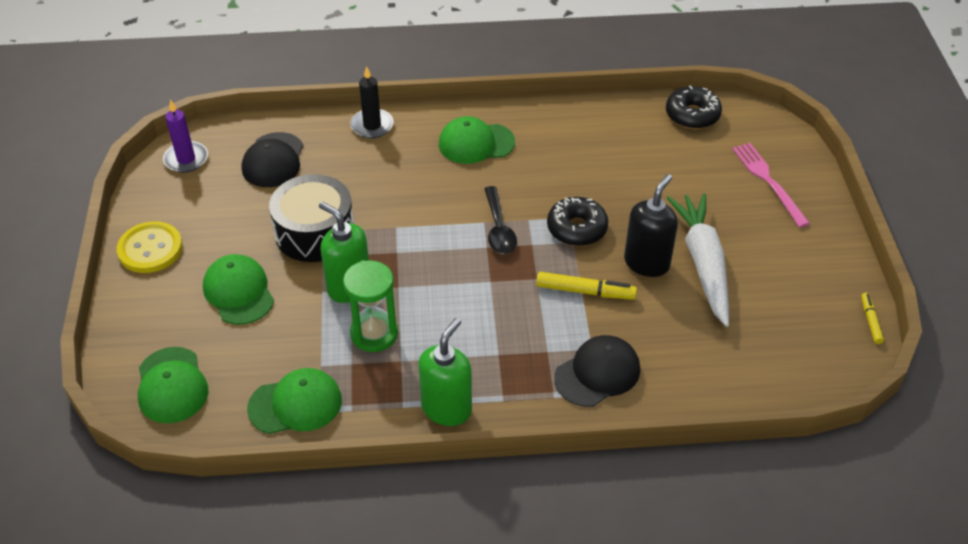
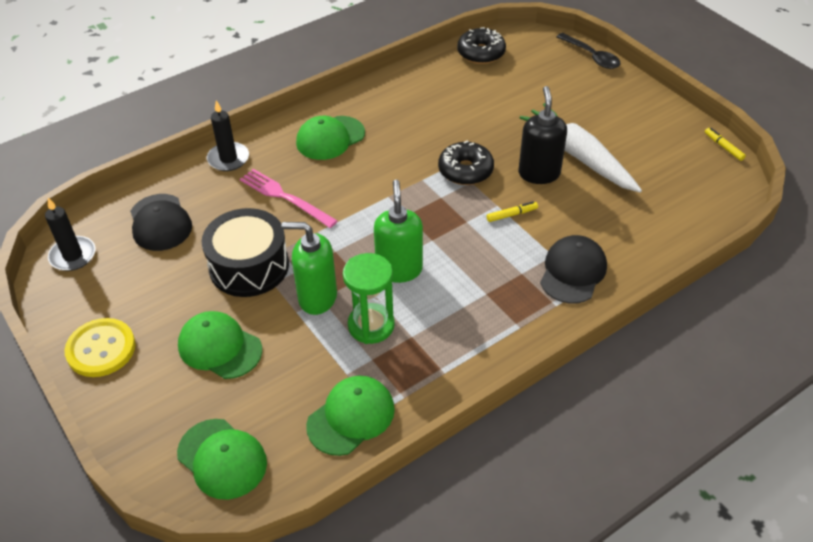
camera: 30 degrees left, 0 degrees up
(186, 159) = (73, 255): purple candle -> black candle
(447, 408) = (481, 356): green soap dispenser -> green soap dispenser (399, 269)
(499, 228) = (404, 196): black spoon -> black spoon (592, 56)
(585, 291) = (511, 214): yellow marker -> yellow marker, size x0.59
(768, 181) = (574, 79): pink fork -> pink fork (285, 197)

